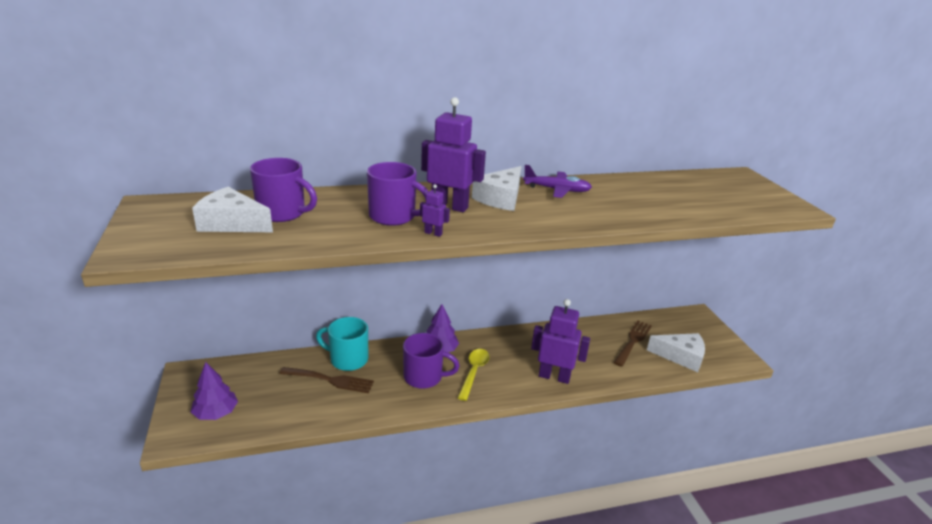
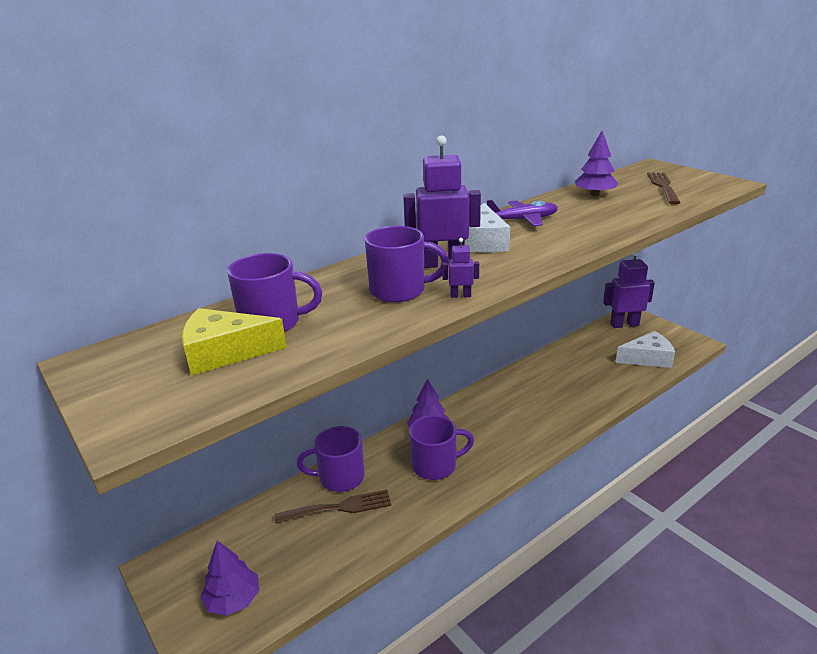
camera: 20 degrees left, 0 degrees up
(232, 223) = (224, 352): white cheese -> yellow cheese
(347, 359) = (340, 478): turquoise mug -> purple mug
(474, 372) = (480, 442): yellow spoon -> none
(554, 376) = (557, 417): purple robot -> purple robot (624, 324)
(633, 341) = (598, 358): brown fork -> brown fork (663, 186)
(648, 185) = (594, 194): none -> purple tree

